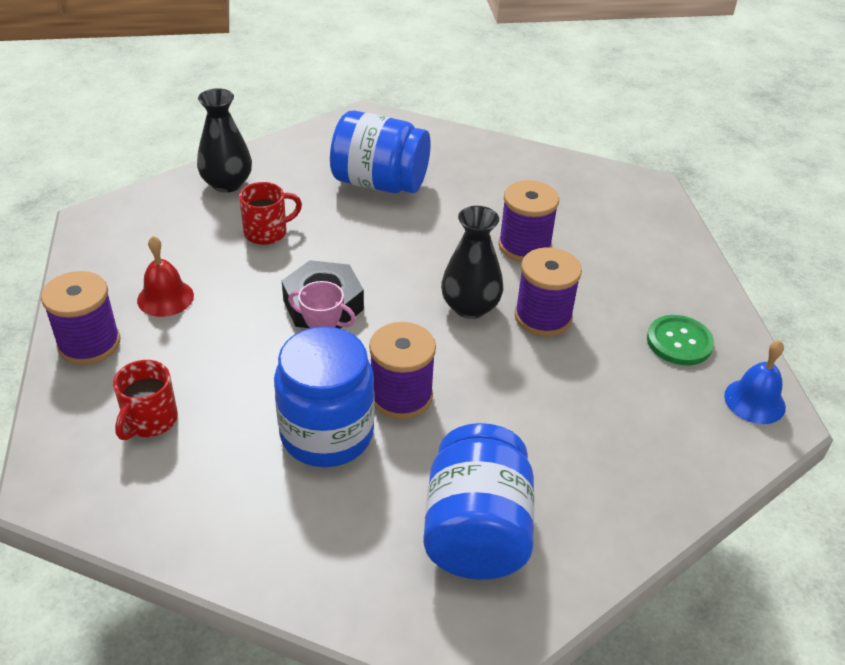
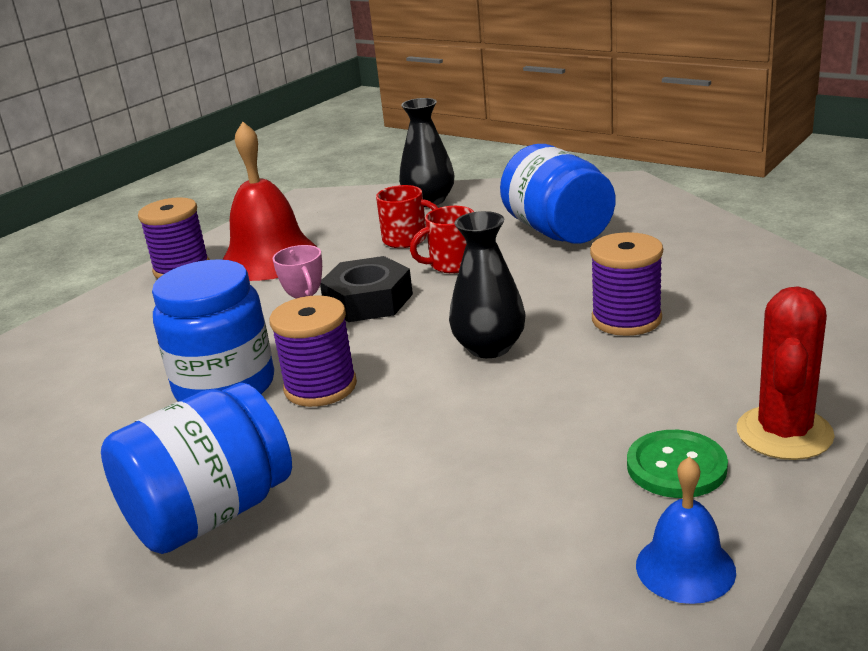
camera: 50 degrees right, 15 degrees down
(149, 421) = (138, 327): red mug -> red mug (452, 264)
(165, 298) = (269, 258): red bell -> red bell, size x1.83
(543, 317) = (549, 382): purple spool -> none
(700, 293) = (784, 433): none -> red cactus

